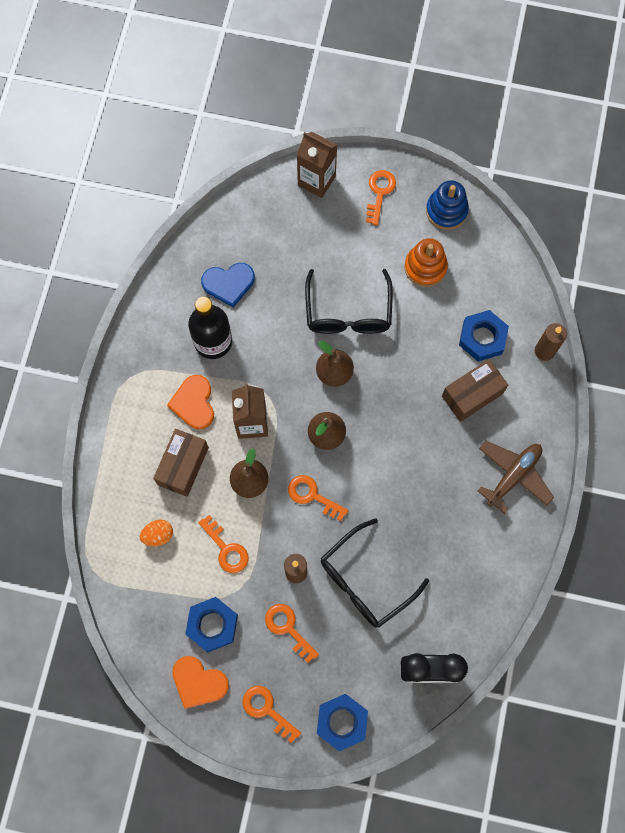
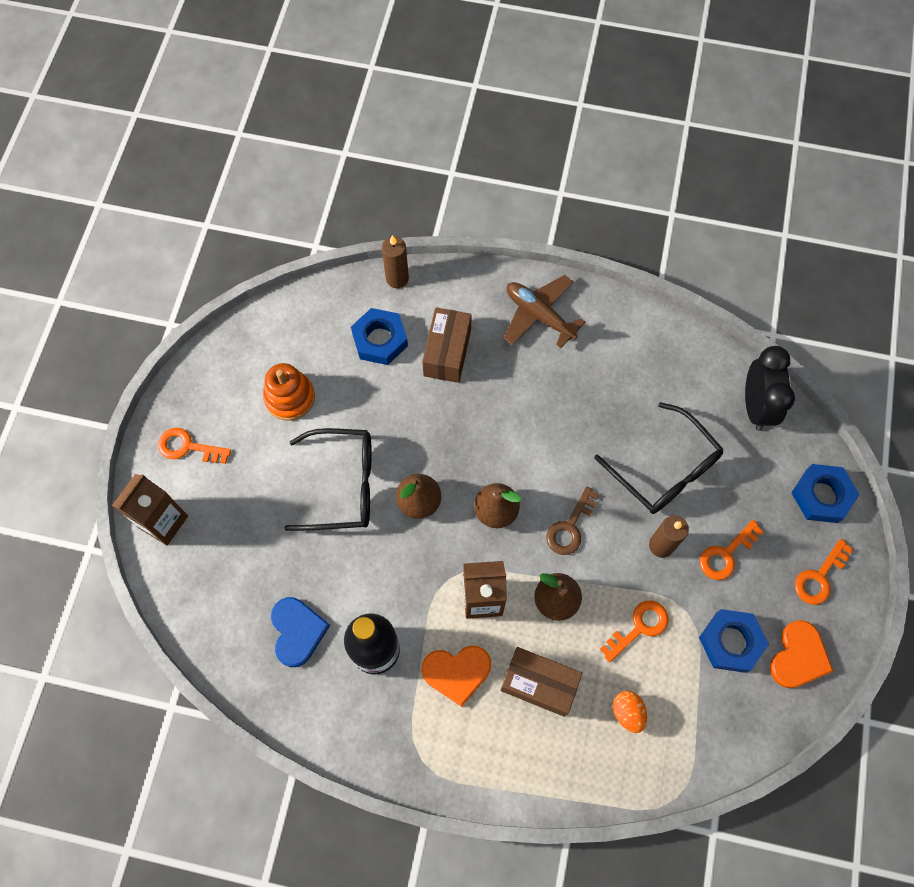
camera: 90 degrees left, 5 degrees down
(312, 496) = (570, 527): orange key -> brown key
(446, 211) = (219, 372): blue stacking toy -> none
(472, 395) = (447, 353): brown box -> brown box turned 45 degrees clockwise

